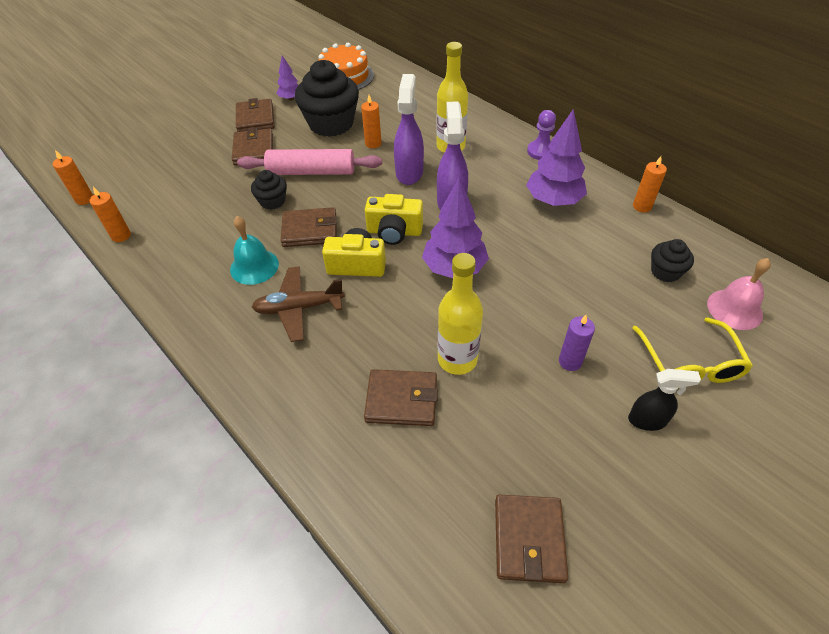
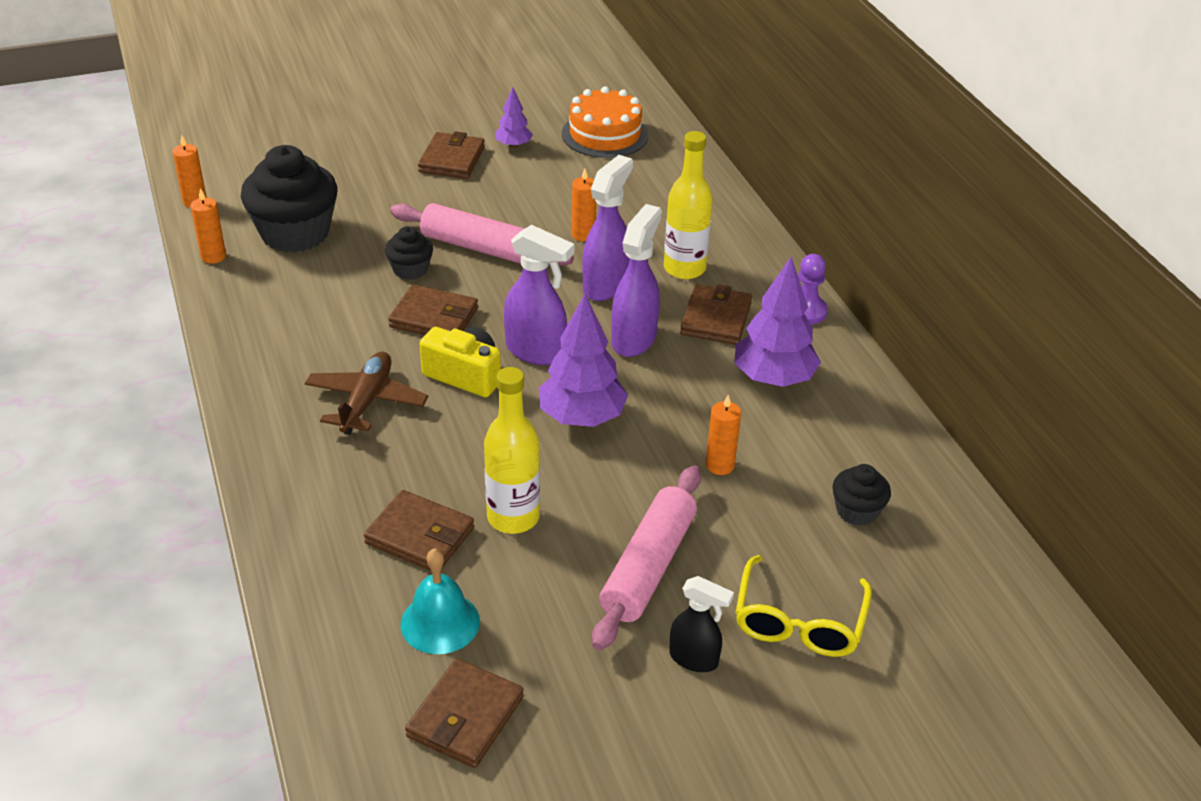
camera: 20 degrees right, 10 degrees down
(254, 150) = (426, 199): brown wallet -> brown wallet (716, 319)
(254, 266) = (343, 339): turquoise bell -> turquoise bell (440, 622)
(299, 308) = (366, 401): brown plane -> brown plane turned 90 degrees clockwise
(331, 124) = (545, 193): black cupcake -> black cupcake (295, 233)
(394, 232) = (536, 352): yellow camera -> purple spray bottle
(570, 361) = (648, 566): purple candle -> pink rolling pin
(642, 206) = (892, 423): orange candle -> orange candle (720, 465)
(734, 309) = (915, 584): pink bell -> none

